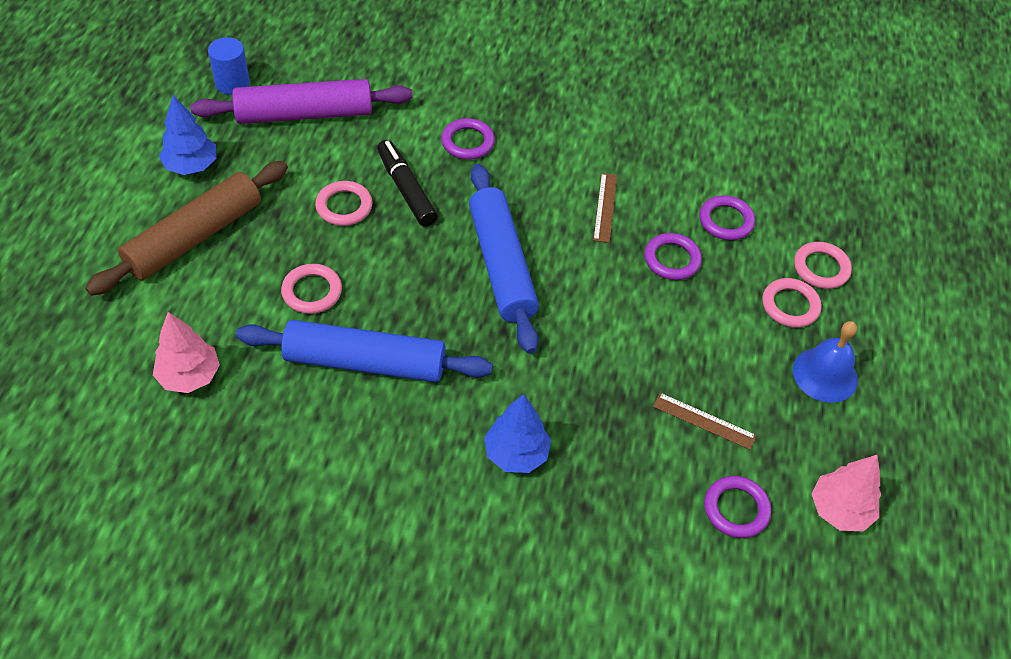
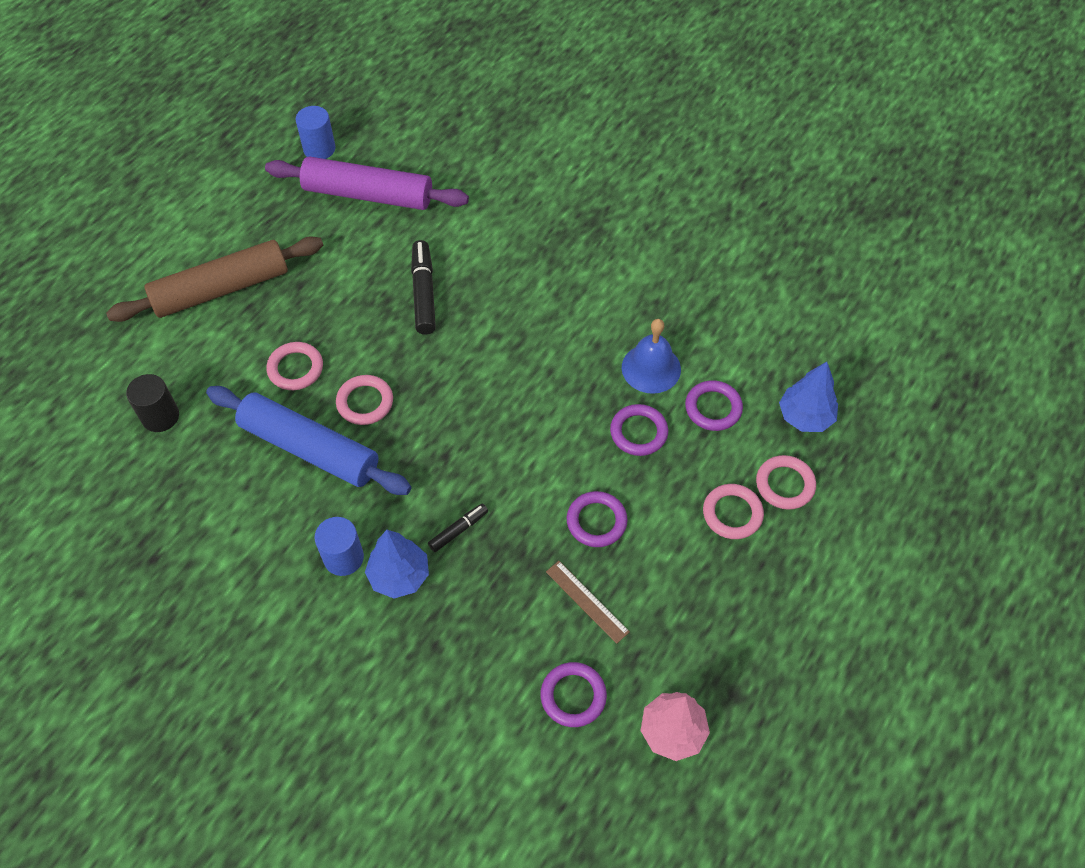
camera: 25 degrees right, 5 degrees up
(190, 376) = (160, 416): pink tree -> black cylinder
(191, 166) = (248, 220): blue tree -> blue tree (805, 417)
(344, 206) = (361, 294): pink ring -> pink ring (365, 402)
(452, 454) = (343, 557): none -> blue cylinder
(468, 142) = (502, 260): purple ring -> purple ring (596, 521)
(501, 265) = (474, 391): blue rolling pin -> none
(551, 394) = (458, 530): none -> black marker
(605, 207) = (600, 361): brown ruler -> none
(825, 374) = (730, 594): blue bell -> blue bell (651, 368)

